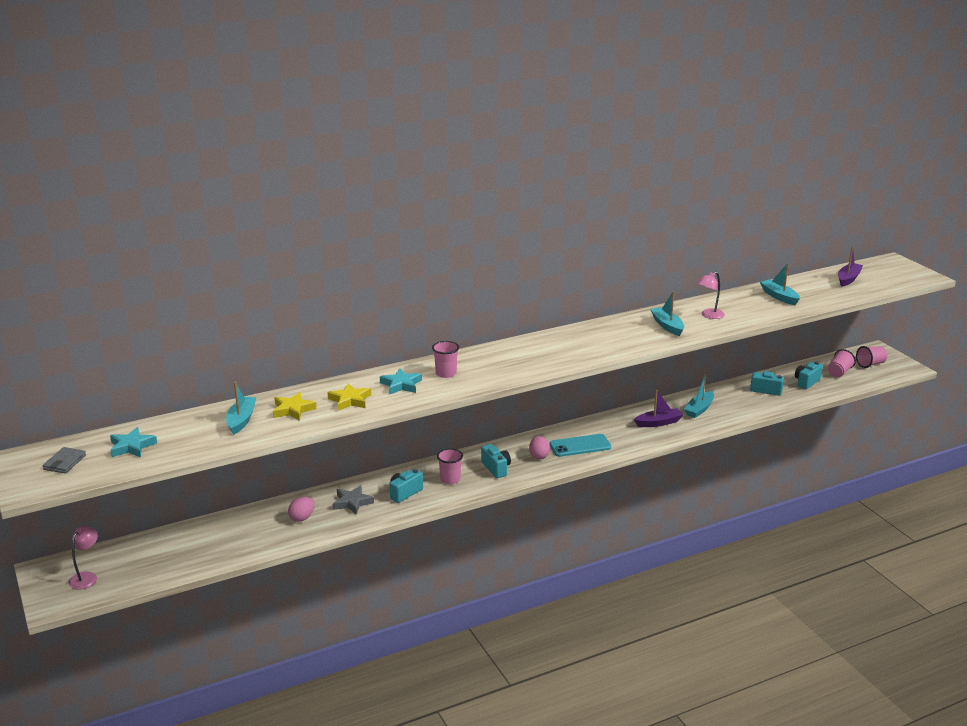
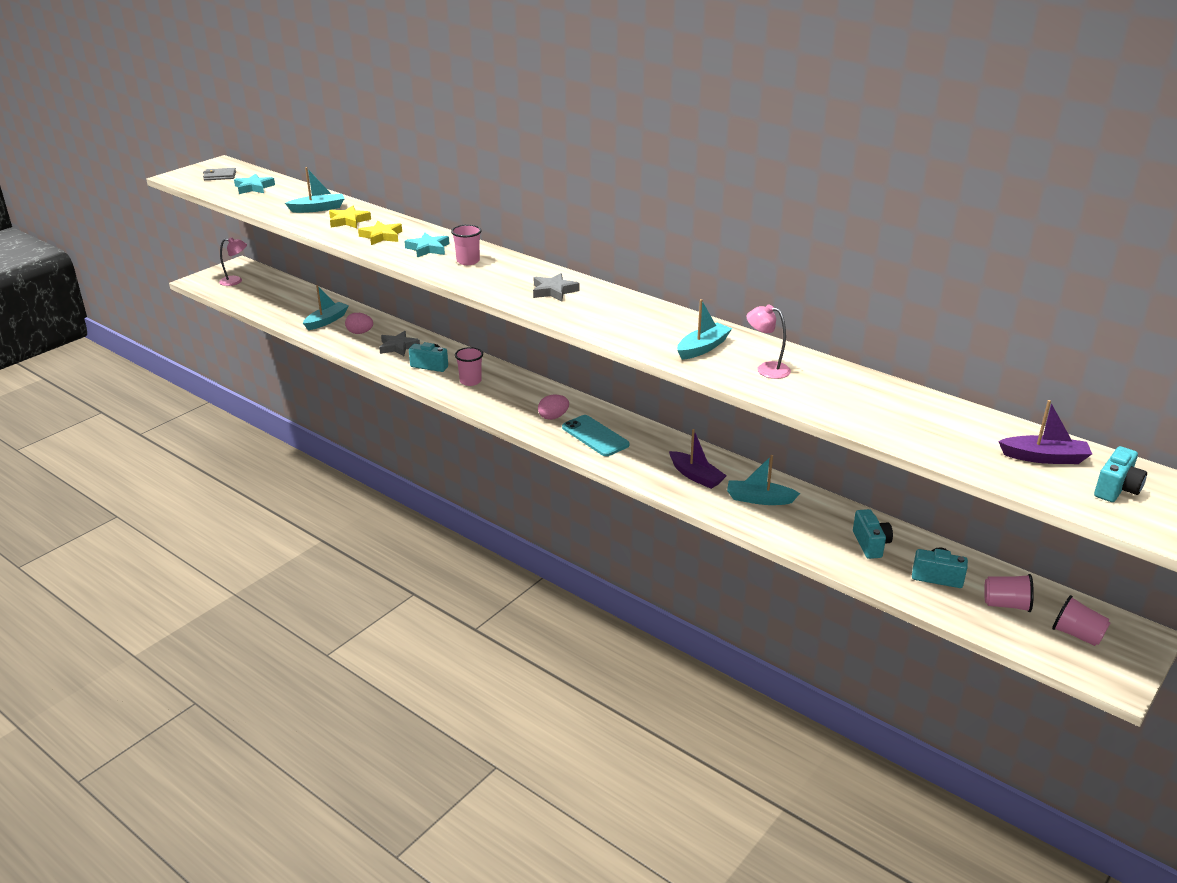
camera: 65 degrees right, 5 degrees up
(496, 468) = (509, 399): turquoise camera -> turquoise camera (1116, 489)
(535, 353) = (554, 291): none -> grey star
(779, 297) = (894, 409): turquoise boat -> turquoise boat (326, 321)

